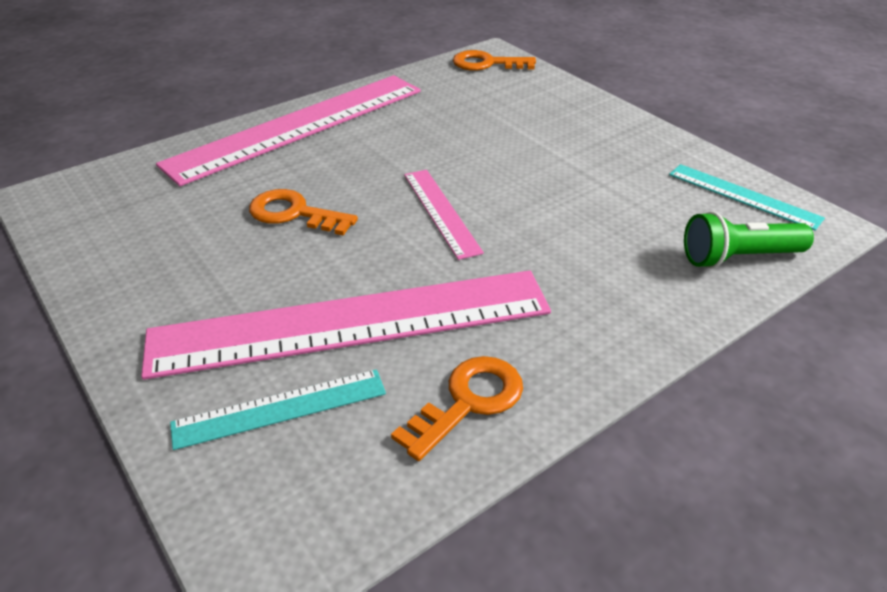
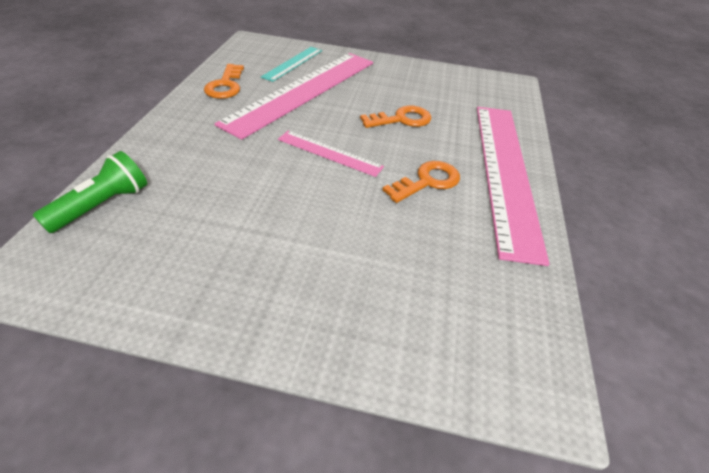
camera: 135 degrees right, 5 degrees up
(487, 63) = (518, 362): orange key -> orange key (427, 181)
(743, 196) = (102, 275): turquoise ruler -> none

